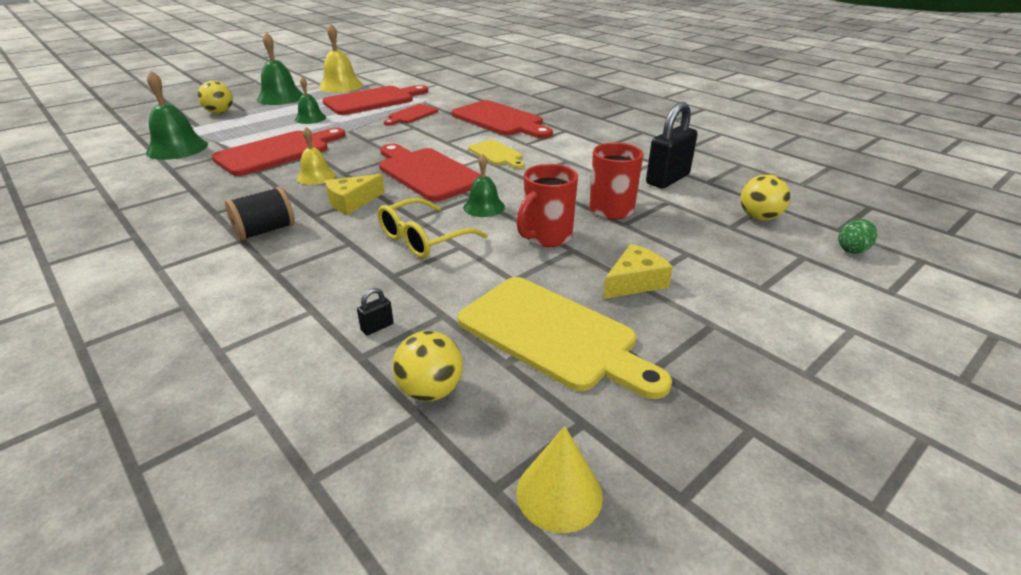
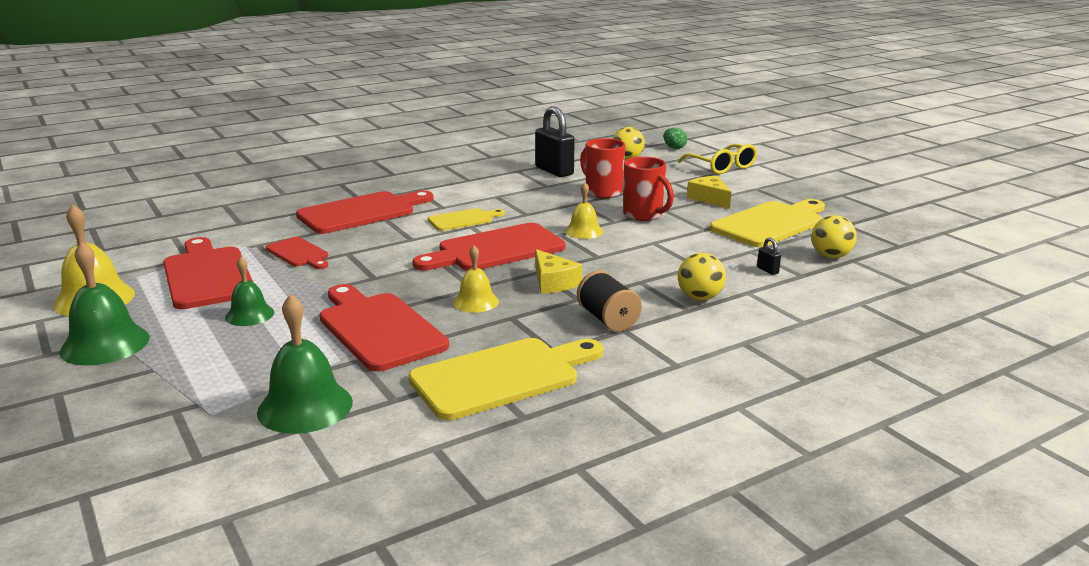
camera: 80 degrees left, 10 degrees down
(181, 197) = (502, 377): none -> yellow cutting board
(219, 112) = (137, 392): yellow ball -> yellow ball (699, 298)
(423, 239) = (639, 254): yellow glasses -> yellow glasses (722, 167)
(484, 207) = (583, 231): green bell -> yellow bell
(559, 493) = (896, 233): yellow cone -> none

